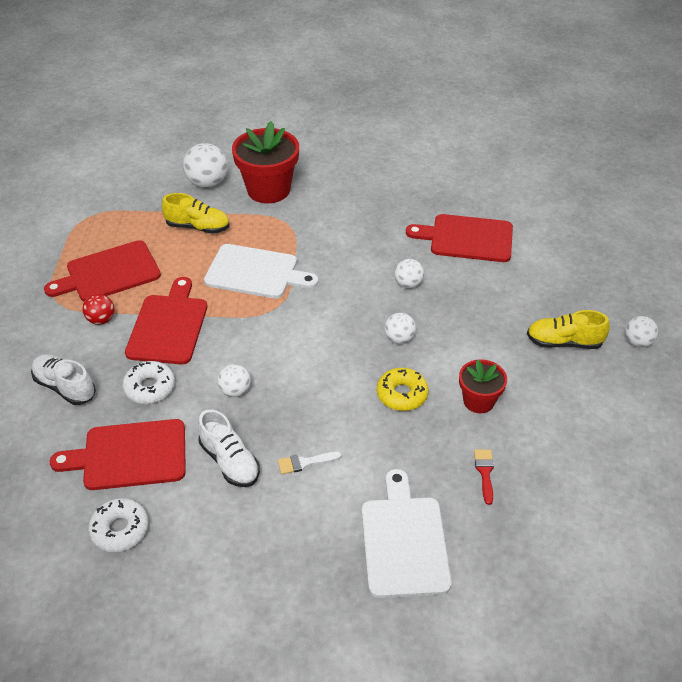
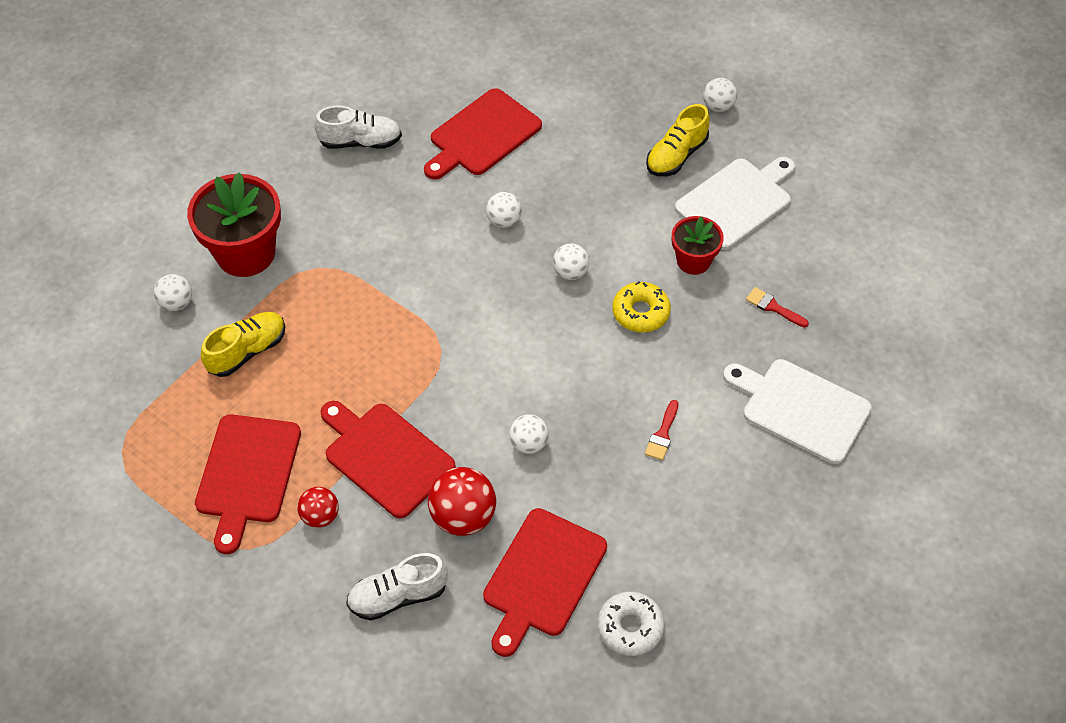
camera: 55 degrees left, 10 degrees up
(150, 387) = (463, 516): white donut -> red ball
(207, 183) = (176, 303): white ball -> white ball, size x0.60
(229, 461) = (615, 494): white shoe -> white shoe (360, 142)
(255, 272) = (372, 337): white cutting board -> white cutting board (736, 201)
(305, 462) = (662, 434): white brush -> red brush

